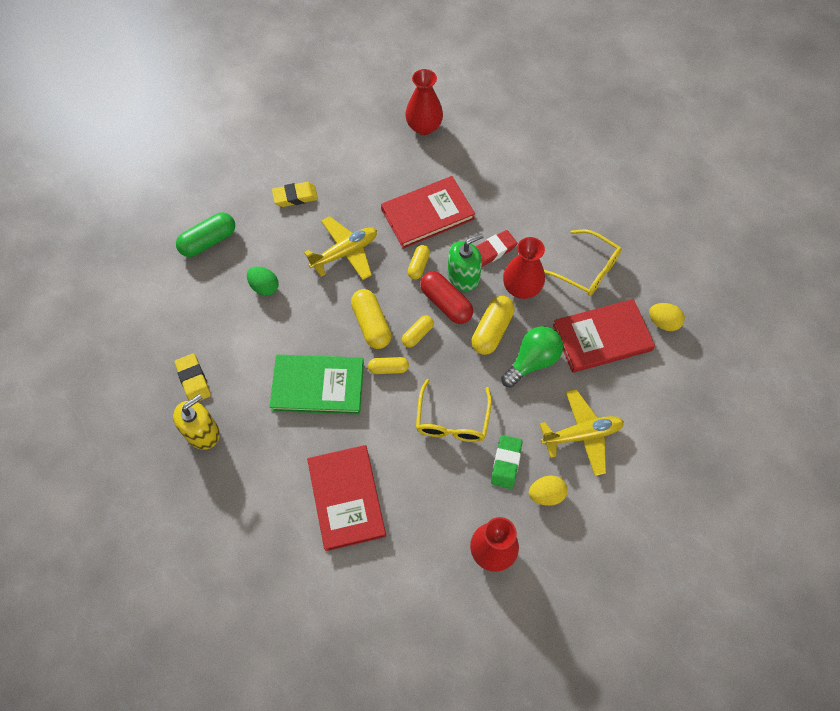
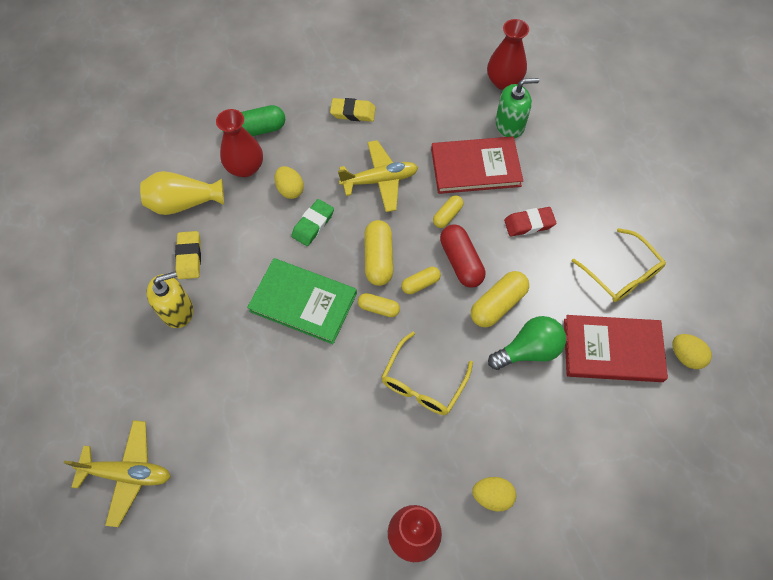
camera: 20 degrees right, 0 degrees up
(167, 331) = (184, 203): none -> yellow vase
(264, 287) = (290, 189): green egg -> yellow egg
(346, 498) = (287, 425): red book -> none
(463, 276) = (488, 240): green soap dispenser -> green soap dispenser (509, 124)
(506, 463) = (462, 447): green eraser -> green eraser (313, 224)
(521, 288) = (544, 271): red vase -> red vase (245, 167)
(581, 435) = (553, 446): yellow plane -> yellow plane (127, 473)

